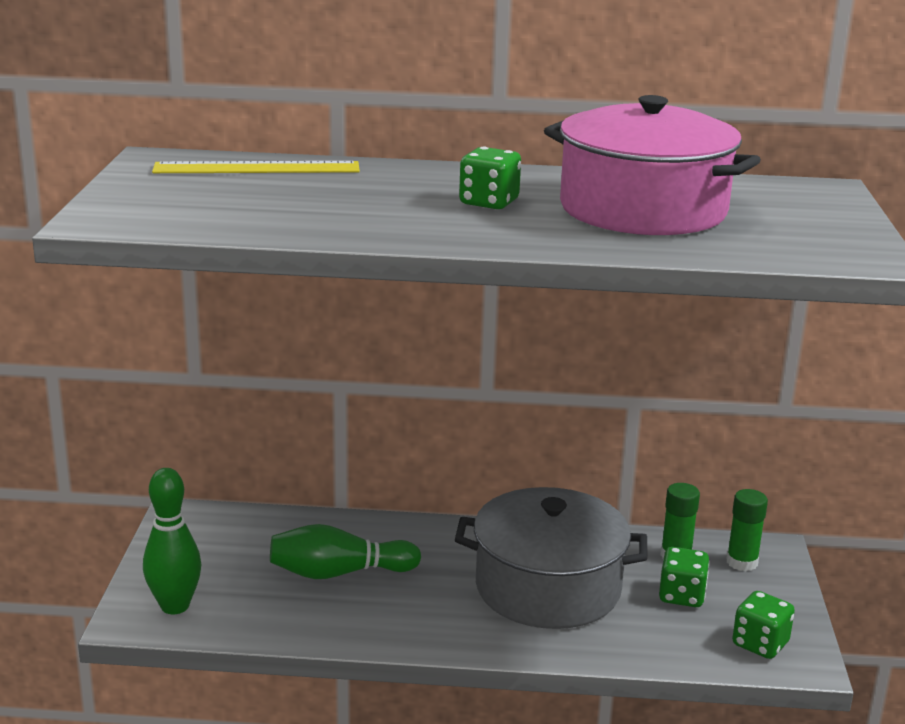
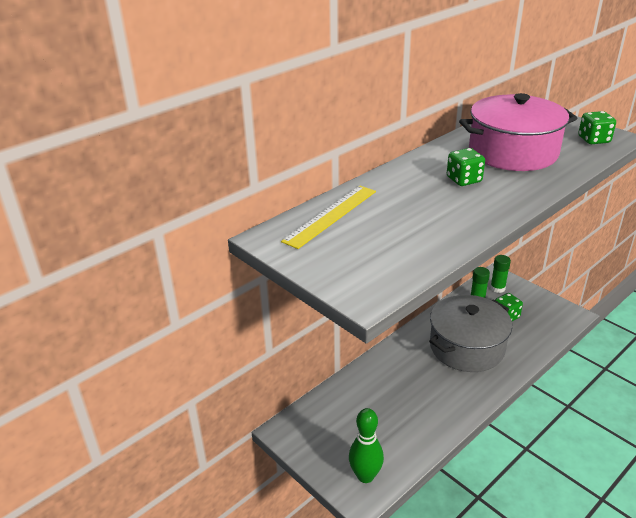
camera: 45 degrees left, 10 degrees up
(339, 573) = (394, 402): green bowling pin -> none
(760, 644) = (554, 317): green dice -> green dice (594, 140)

